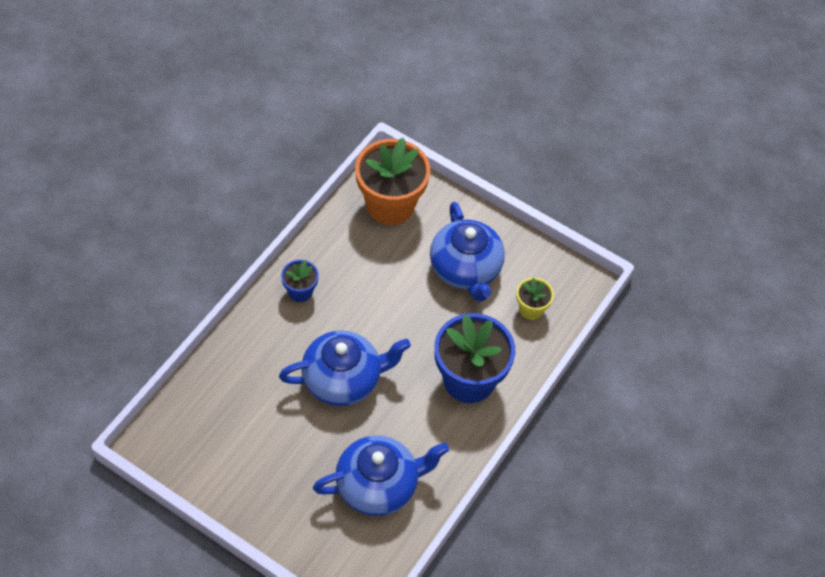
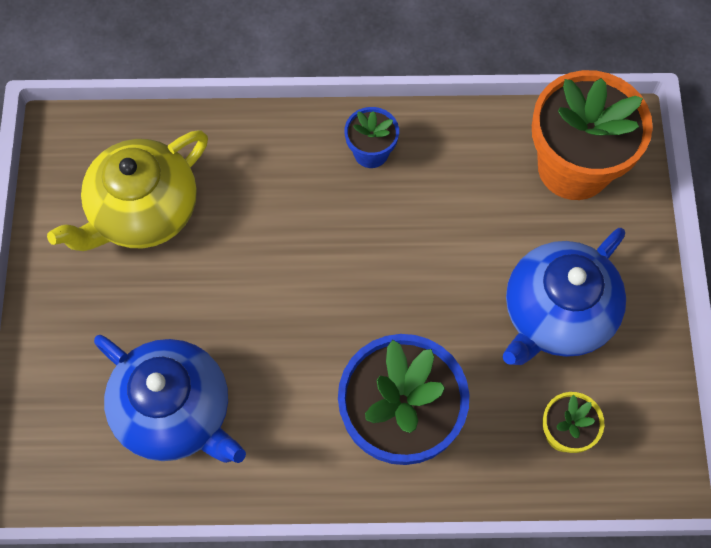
camera: 60 degrees right, 10 degrees up
(239, 429) = (143, 211): none -> yellow teapot
(343, 379) = (289, 277): blue teapot -> none

